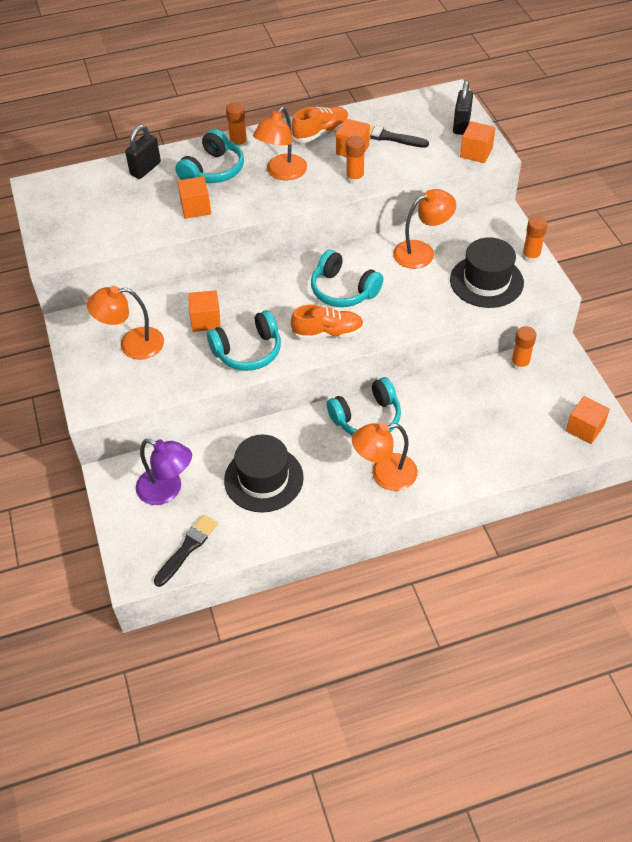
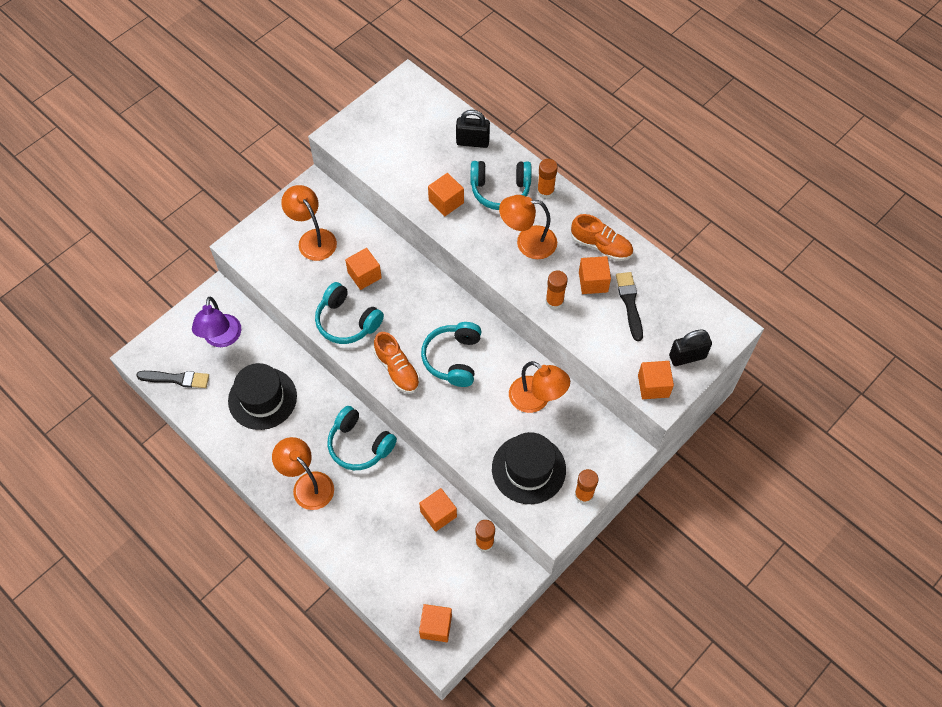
camera: 60 degrees right, 10 degrees up
(473, 386) = (438, 514): none -> orange cube

